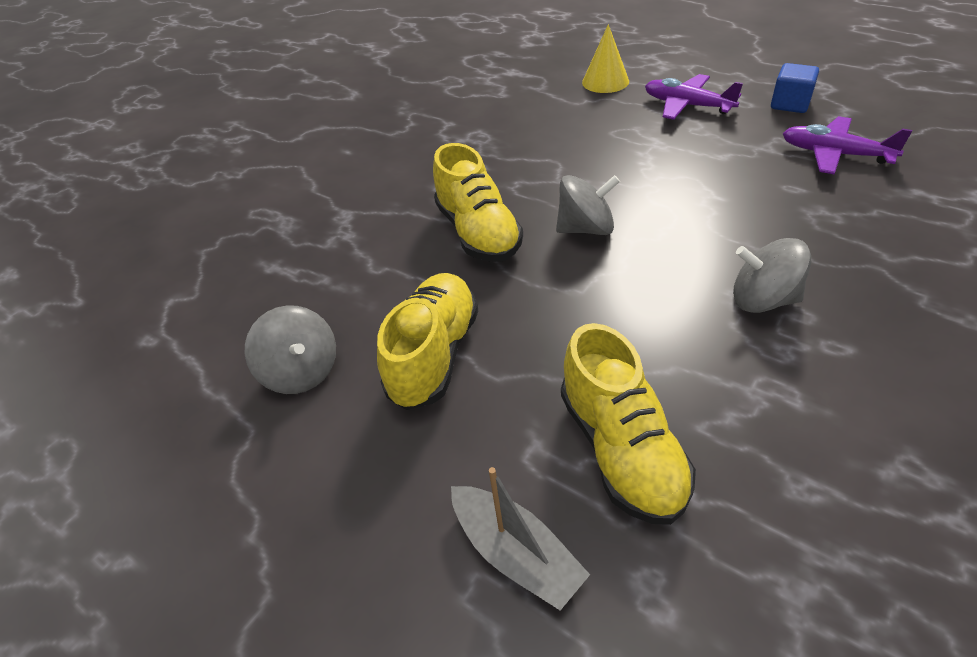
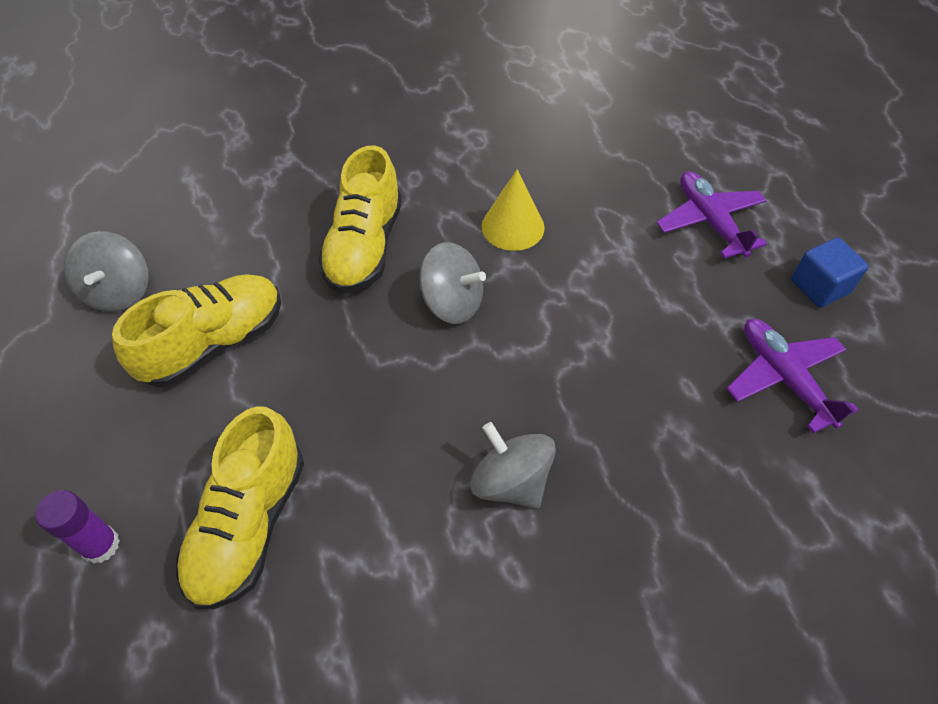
camera: 30 degrees right, 10 degrees up
(516, 553) = (100, 545): grey boat -> purple glue stick
(605, 81) = (665, 141): yellow cone -> yellow cone (513, 227)

